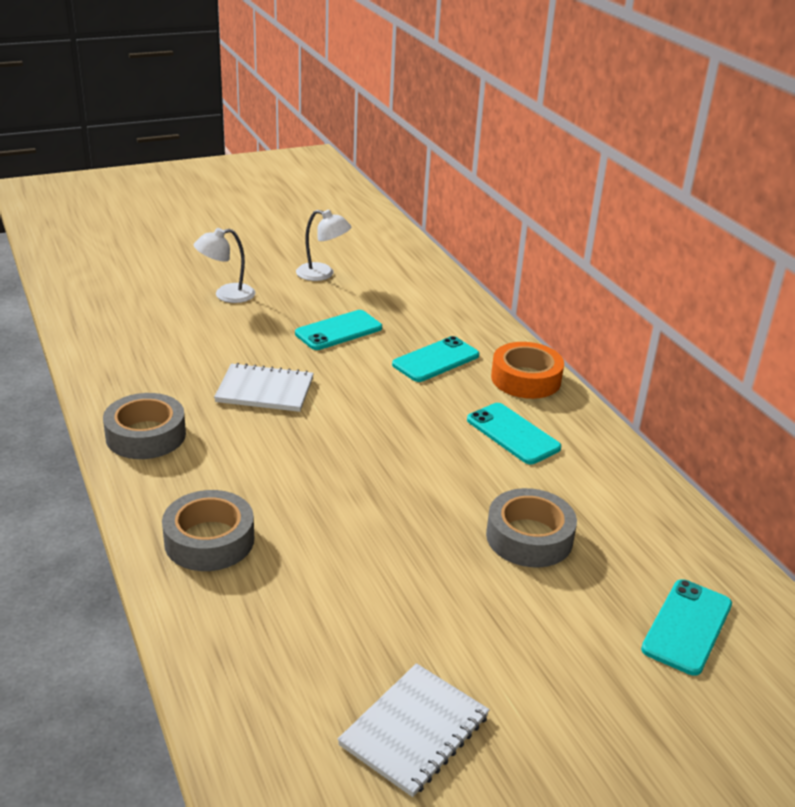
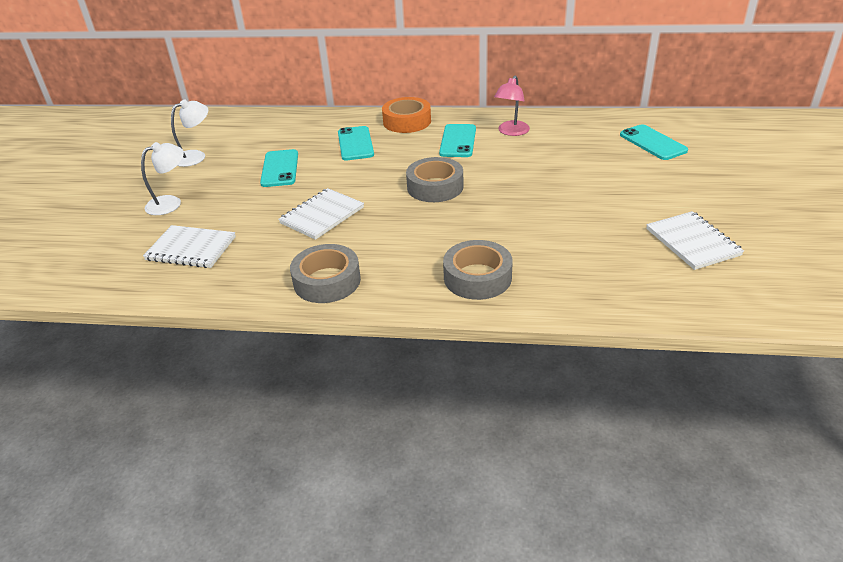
camera: 55 degrees left, 5 degrees up
(156, 336) = (191, 248): none -> white notebook
(226, 295) = (171, 203): white lamp -> white lamp turned 135 degrees counterclockwise
(513, 434) = (458, 141): turquoise phone -> turquoise phone turned 75 degrees counterclockwise
(529, 537) = (556, 163): grey tape -> grey tape (435, 187)
(582, 472) = (511, 132): none -> pink lamp

